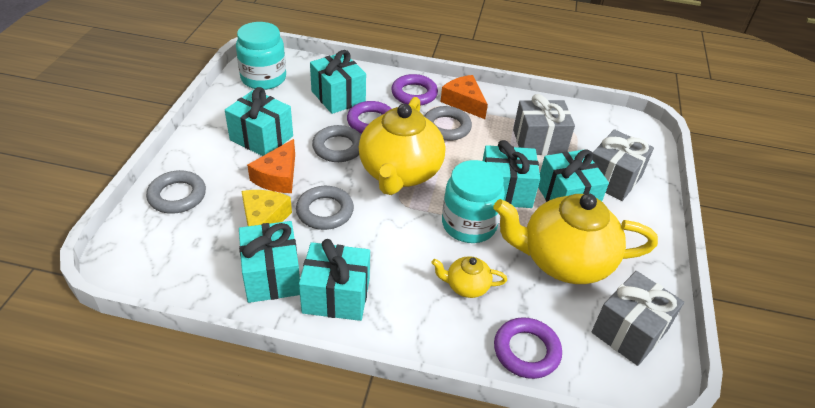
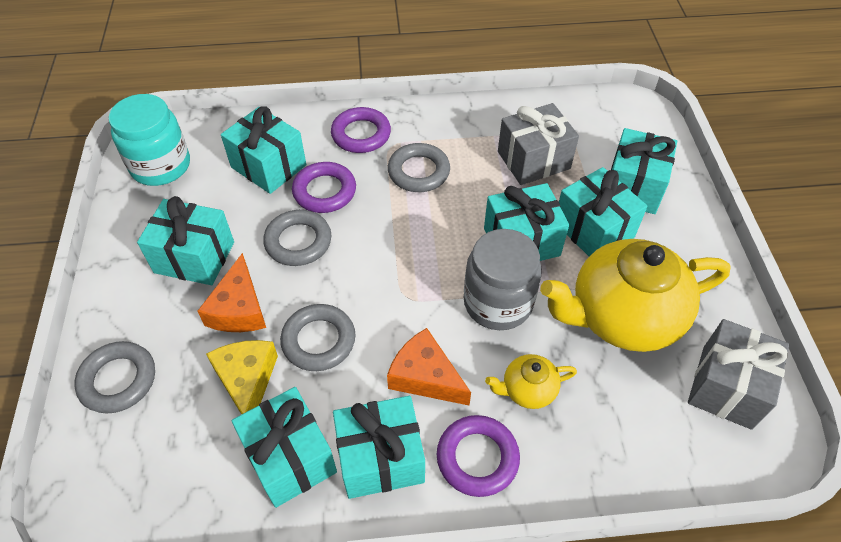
camera: 15 degrees left, 10 degrees up
(400, 173) = (388, 255): yellow teapot -> none
(464, 102) = (426, 129): orange cheese -> orange cheese (425, 376)
(469, 225) = (498, 303): turquoise jar -> grey jar
(526, 351) = (627, 454): purple ring -> purple ring (477, 458)
(612, 179) = (633, 187): grey gift -> turquoise gift

